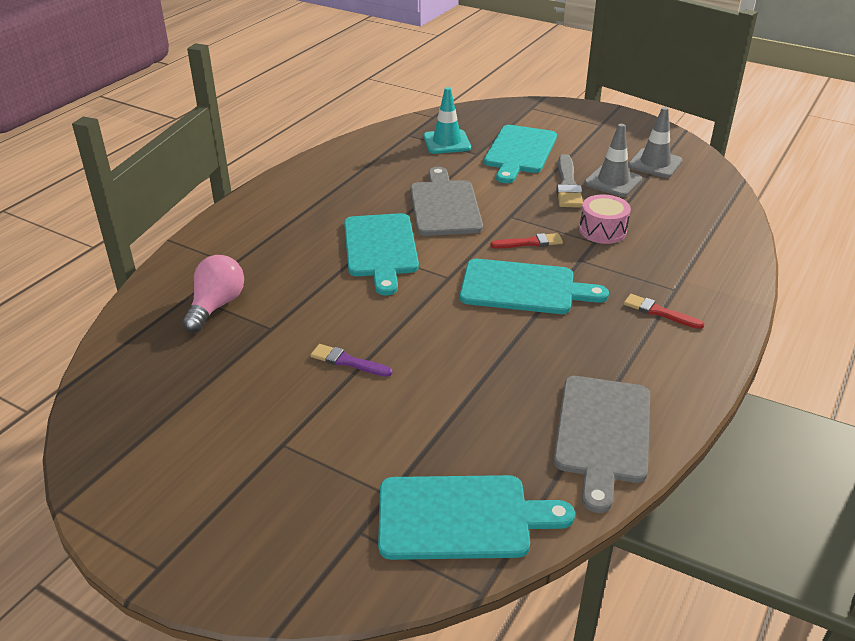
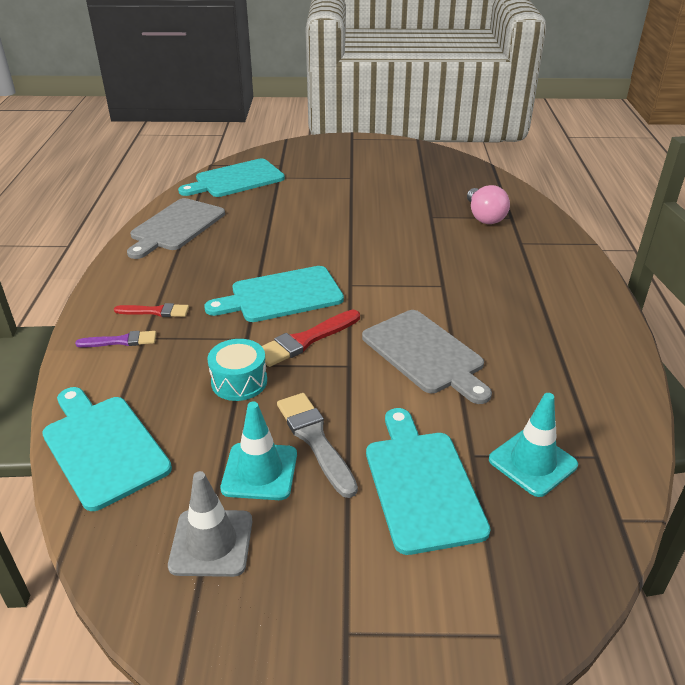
camera: 150 degrees right, 0 degrees up
(347, 361) = (361, 215): purple brush -> purple brush (121, 341)
(380, 248) = (430, 289): turquoise cutting board -> turquoise cutting board (103, 447)
(530, 243) = (305, 340): red brush -> red brush, size x1.56
(602, 230) = (239, 381): pink drum -> turquoise drum
(602, 433) = (176, 227): grey cutting board -> grey cutting board turned 135 degrees counterclockwise
(613, 181) = (259, 471): grey traffic cone -> turquoise traffic cone

